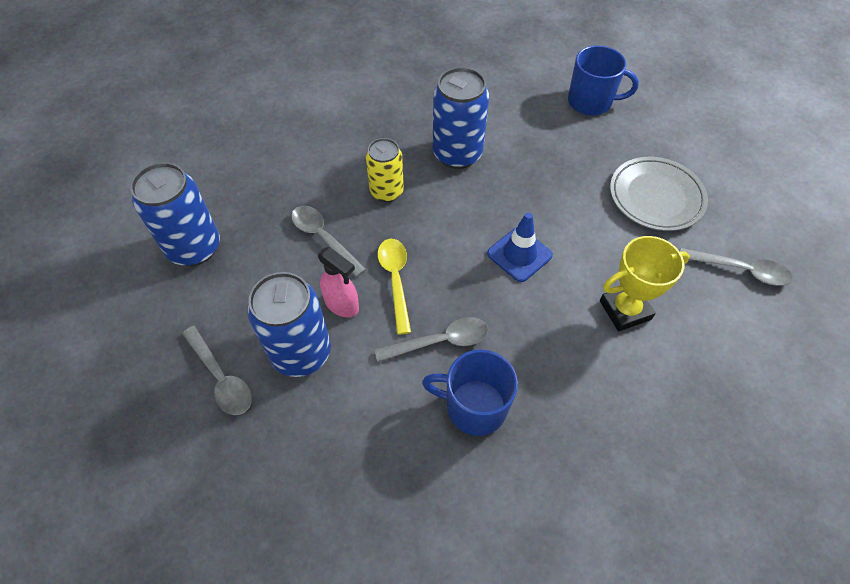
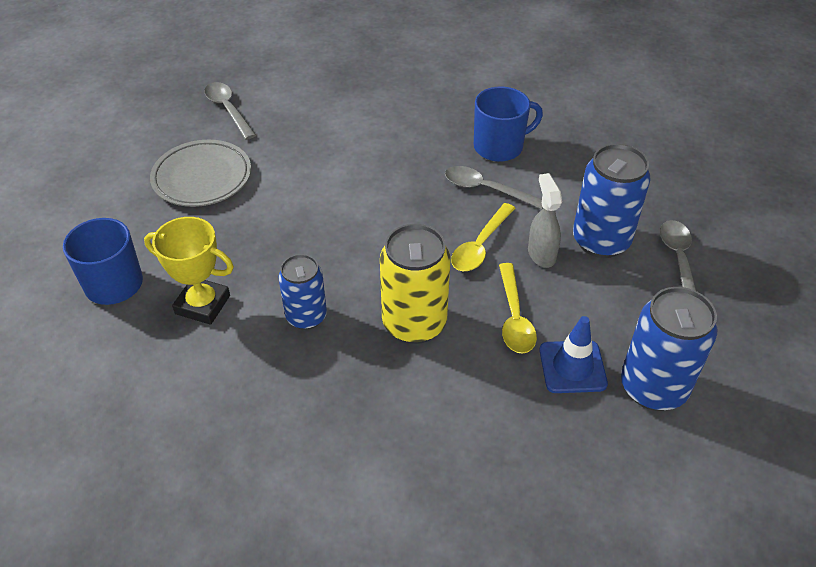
camera: 140 degrees left, 10 degrees down
(323, 238) = (514, 317): grey spoon -> yellow spoon
(342, 305) = (541, 254): pink spray bottle -> grey spray bottle
(386, 192) = (414, 323): yellow can -> yellow can, size x1.54
(457, 154) = (306, 316): blue can -> blue can, size x0.65
(474, 407) = (499, 147): blue mug -> blue mug turned 75 degrees counterclockwise
(519, 254) = (361, 205): blue traffic cone -> blue traffic cone (572, 367)
(625, 310) = (336, 134): yellow trophy -> yellow trophy (203, 305)

